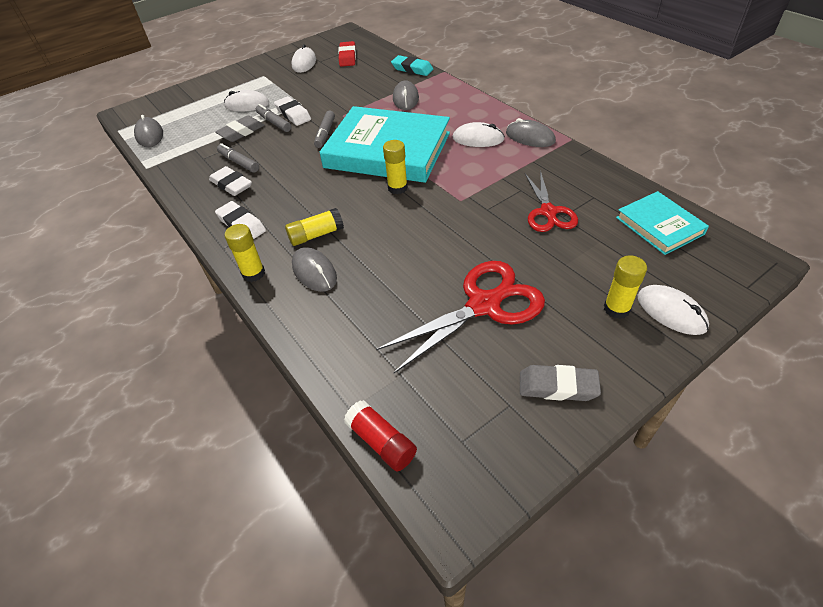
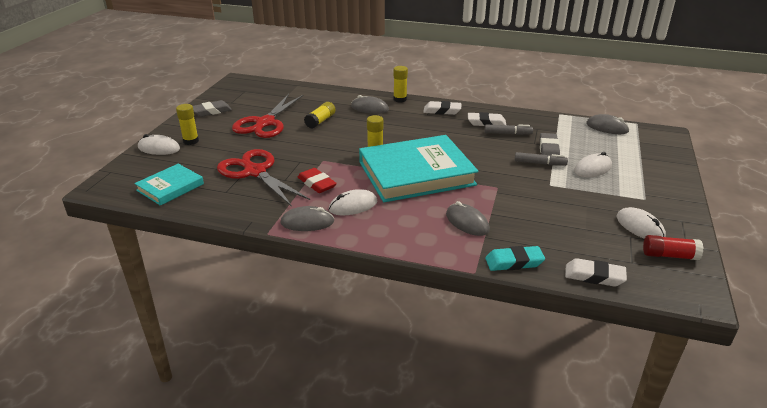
camera: 140 degrees right, 15 degrees down
(293, 114) = (538, 174): white eraser -> white eraser (594, 276)
(316, 235) = (392, 119): yellow glue stick -> yellow glue stick (320, 121)
(325, 133) = (484, 169): grey marker -> none
(347, 57) = (612, 252): red eraser -> red eraser (316, 184)
(381, 442) = (276, 83): red glue stick -> red glue stick (669, 255)
(548, 212) = (255, 172): red scissors -> red scissors, size x1.54
(659, 226) = (170, 187): turquoise book -> turquoise book turned 75 degrees counterclockwise

